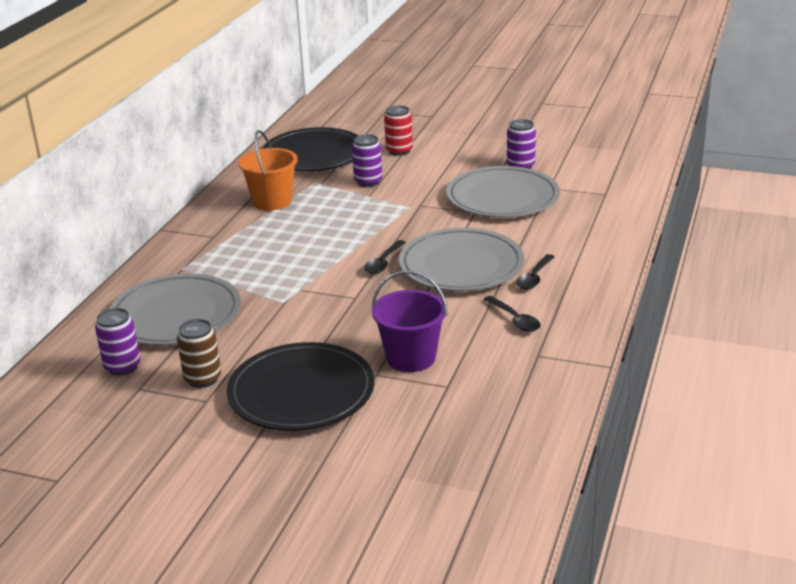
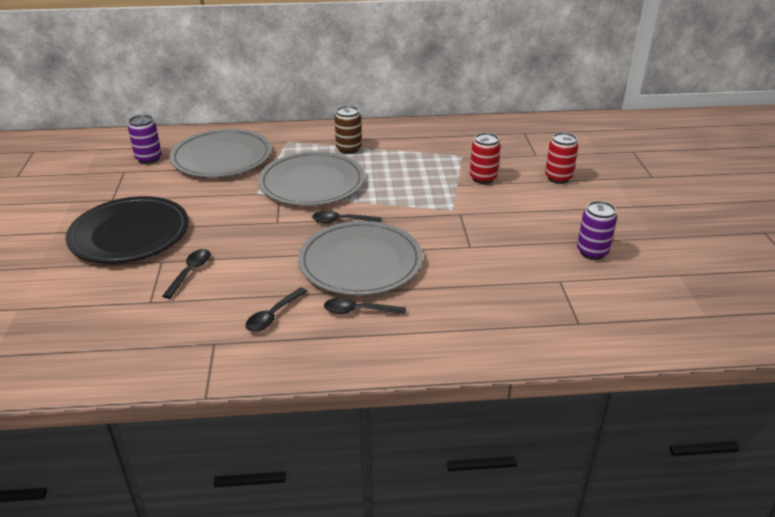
camera: 65 degrees right, 5 degrees up
(202, 379) = (139, 190): brown can -> brown can (348, 149)
(272, 201) = (413, 146): orange bucket -> none
(314, 154) = (511, 142): black plate -> none
(368, 182) = (483, 178): purple can -> red can
(411, 358) = (190, 272): purple bucket -> black spoon
(502, 197) = (513, 256): grey plate -> grey plate (312, 183)

